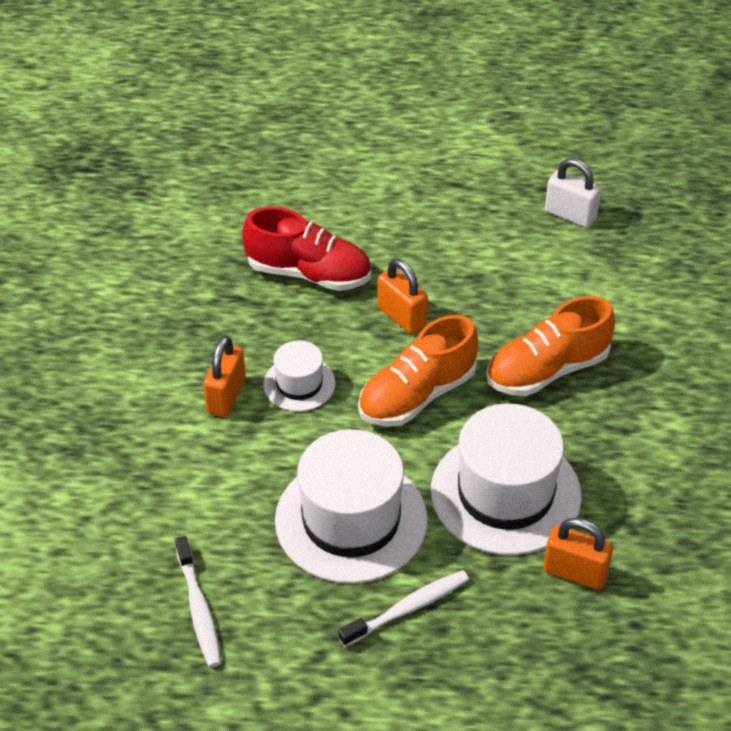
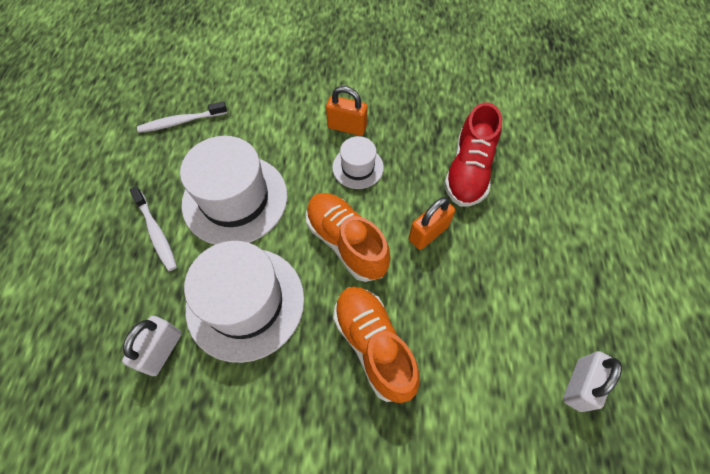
camera: 90 degrees right, 15 degrees up
(575, 572) = (162, 350): orange padlock -> white padlock

